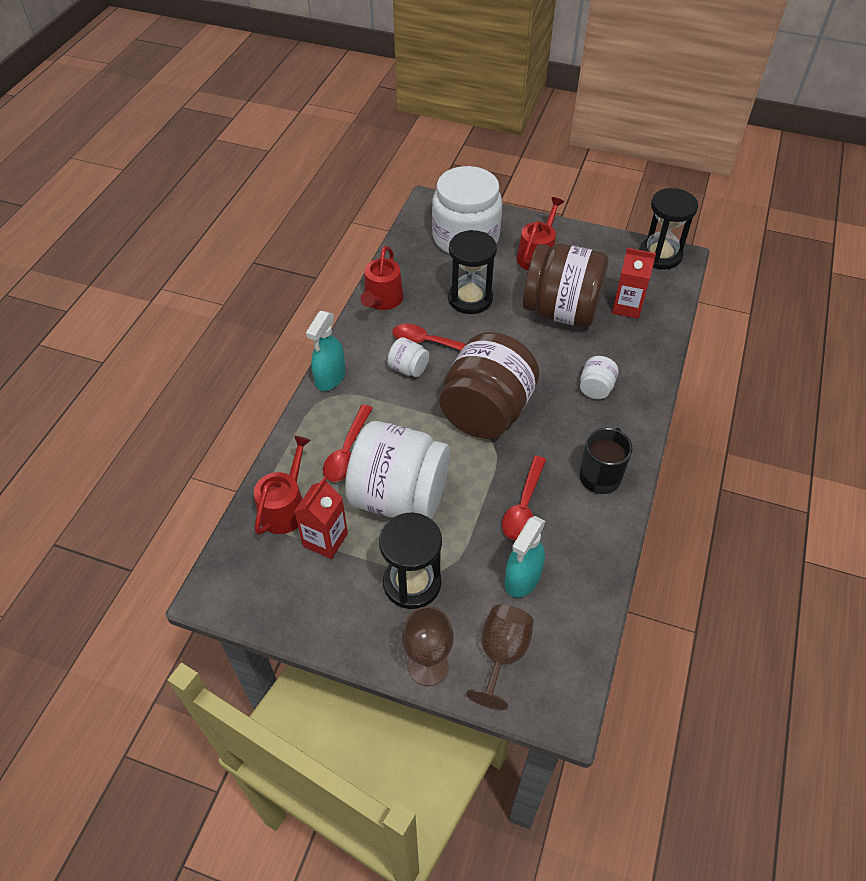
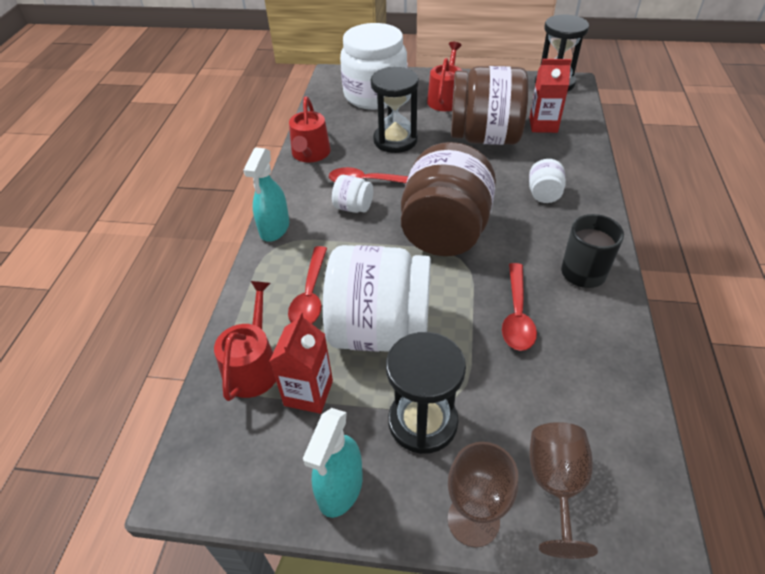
camera: 10 degrees left, 5 degrees down
(522, 579) = (545, 391): turquoise spray bottle -> turquoise spray bottle (340, 488)

